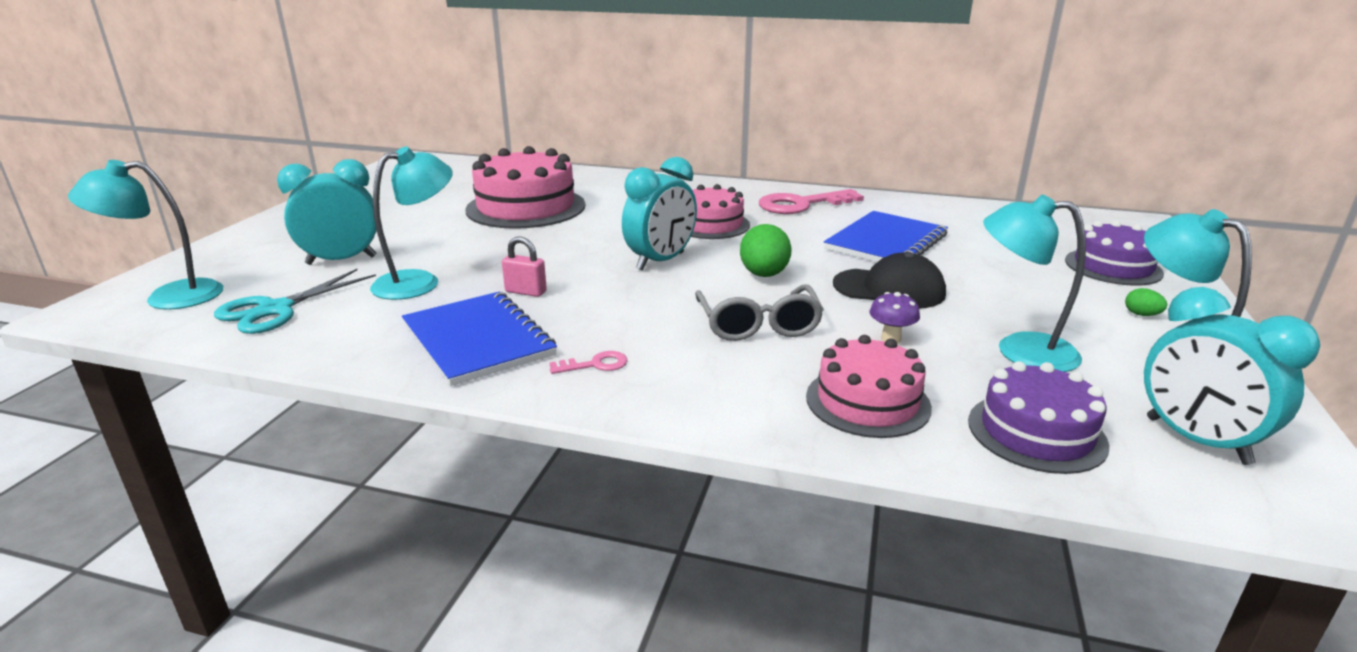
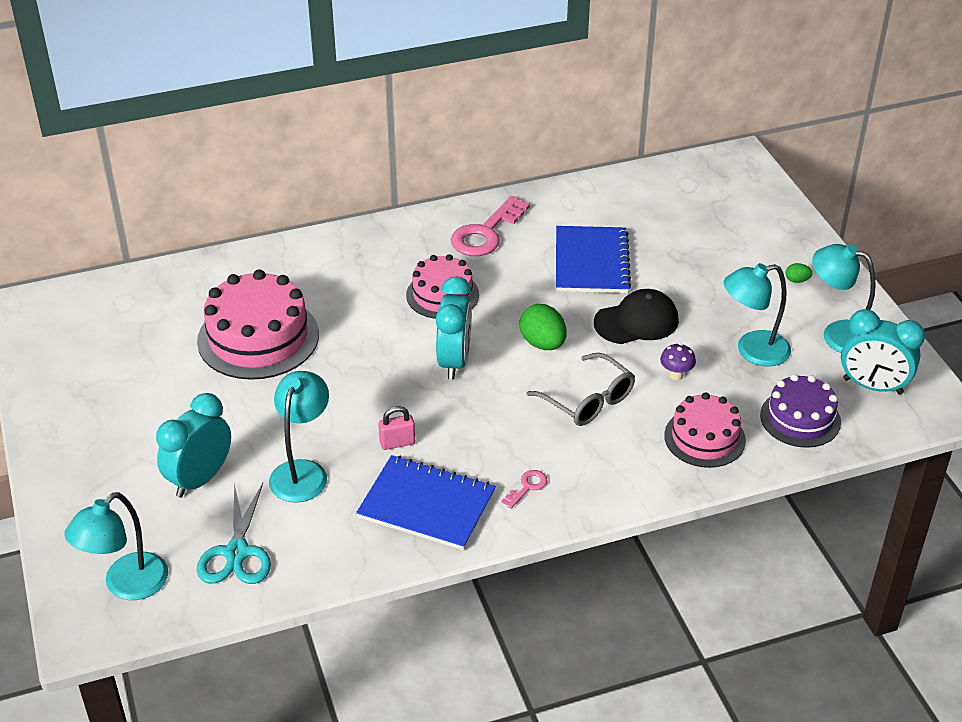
camera: 35 degrees left, 15 degrees up
(1113, 267) = (754, 229): purple cake -> none

